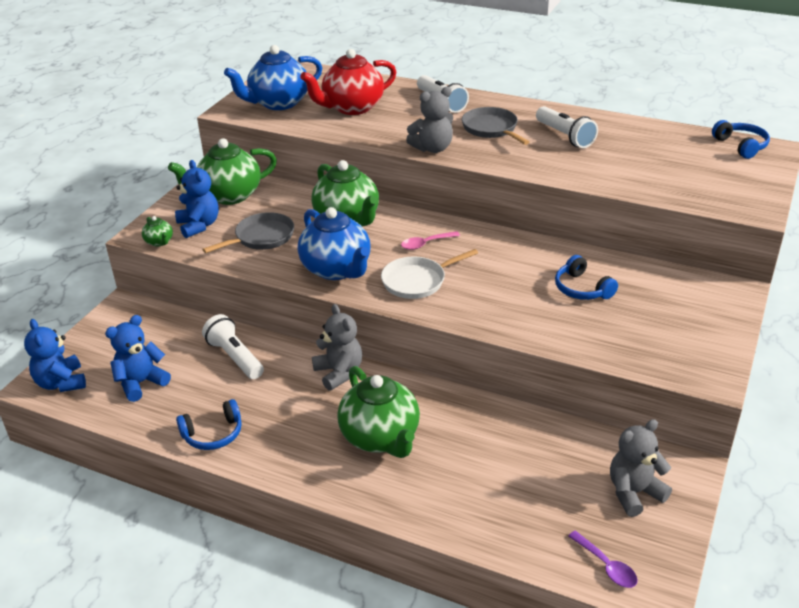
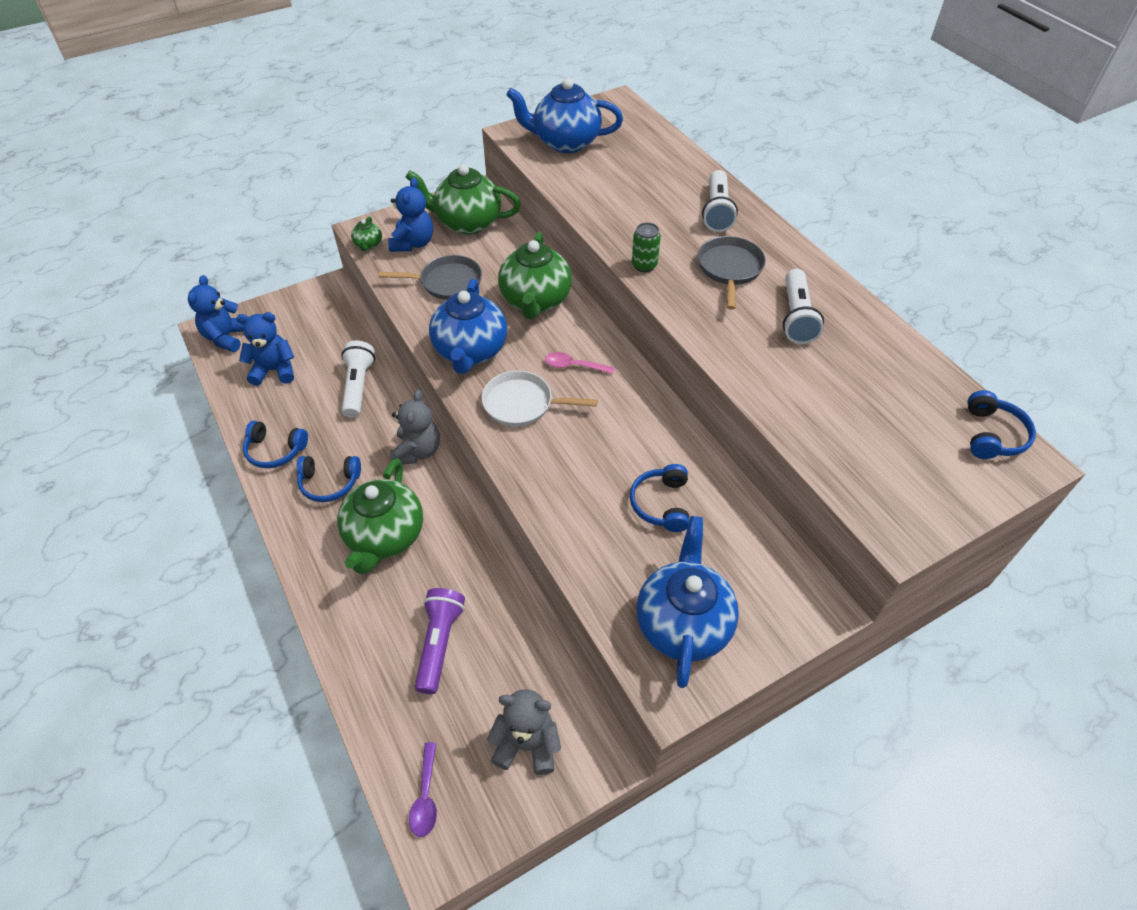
camera: 35 degrees right, 15 degrees up
(290, 429) = (329, 483): none -> blue headphones
(352, 107) = (624, 178): red teapot -> none
(432, 148) = (644, 265): grey teddy bear -> green can
(503, 475) = (439, 643): none -> purple flashlight
(673, 341) = (683, 623): none -> blue teapot

